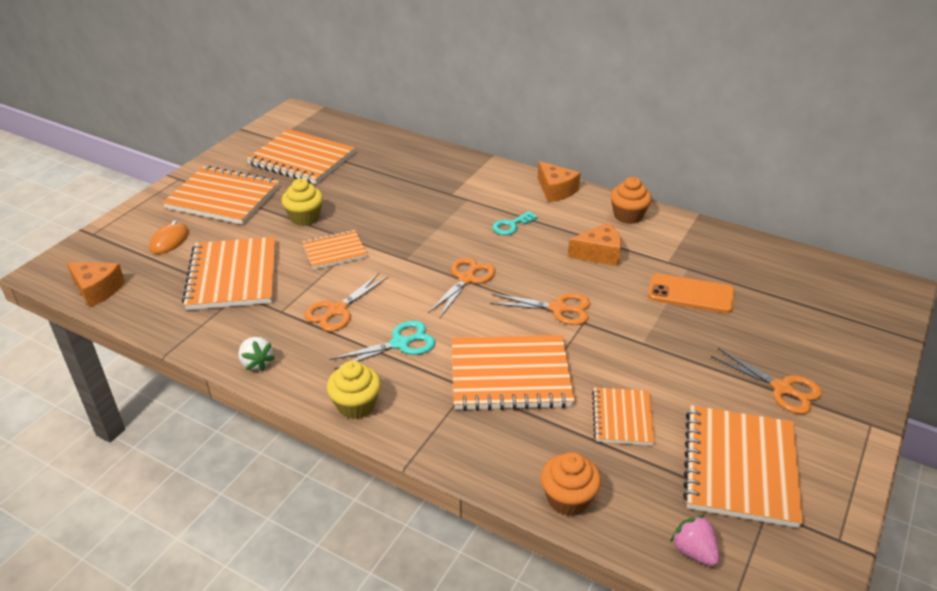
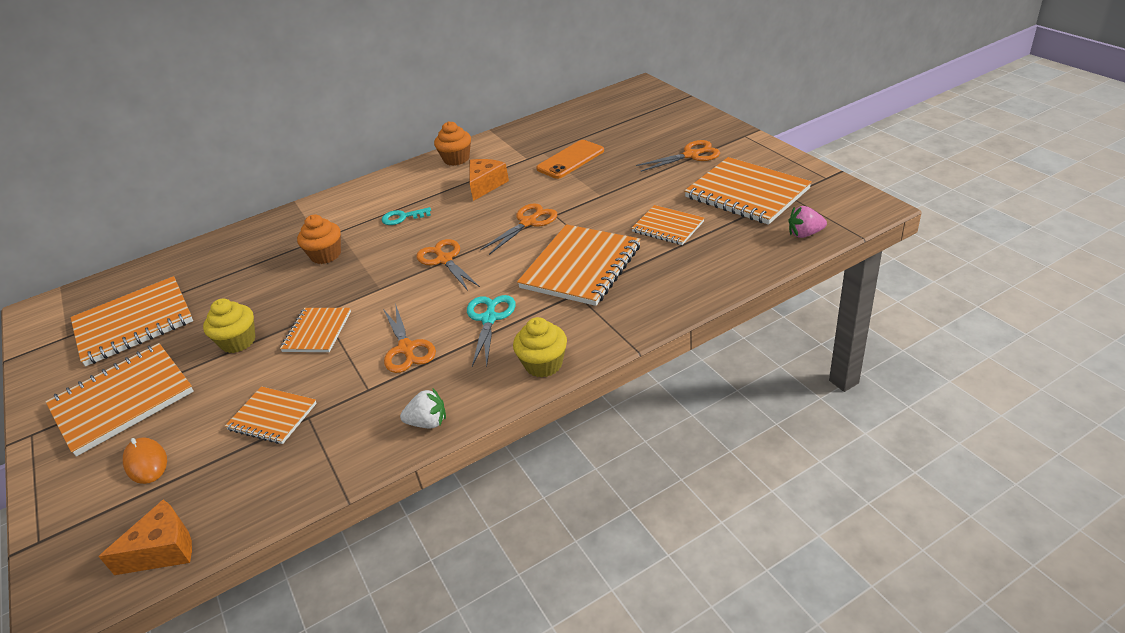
camera: 55 degrees left, 0 degrees up
(232, 276) = (272, 417): orange notebook -> orange notebook, size x0.57
(511, 225) = (402, 217): turquoise key -> turquoise key turned 90 degrees clockwise
(556, 190) = (384, 183): orange cheese -> none
(568, 499) = (727, 274): orange cupcake -> orange cupcake (326, 255)

